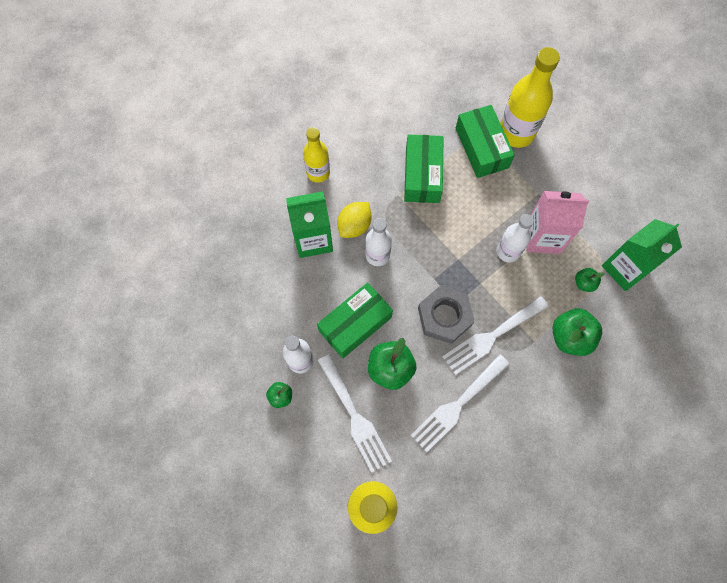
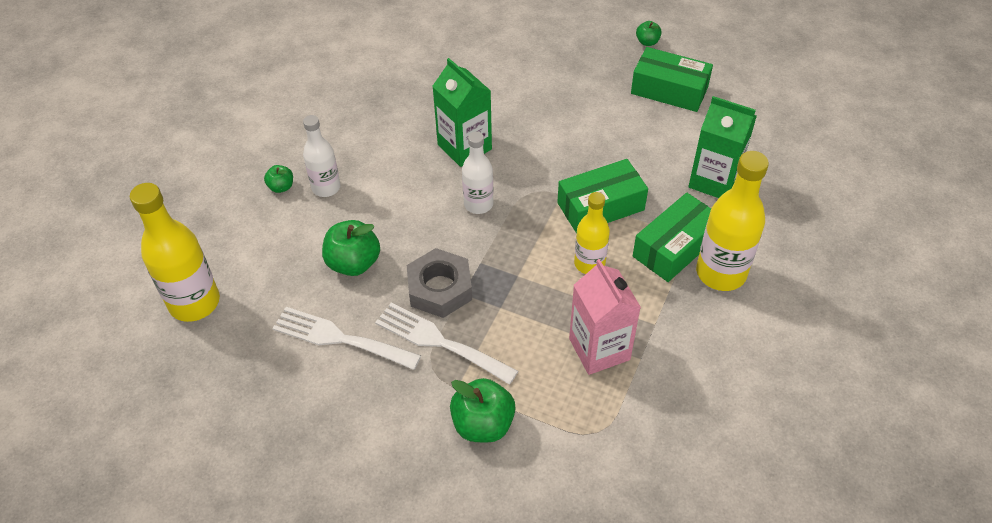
camera: 65 degrees right, 20 degrees down
(318, 172) = (542, 122): yellow bottle -> yellow bottle (589, 263)
(354, 226) = (501, 173): yellow lemon -> none
(355, 324) = (389, 215): green box -> green box (669, 90)
(355, 417) = (286, 253): white fork -> none
(508, 251) = (557, 320): white bottle -> none
(584, 283) = (564, 415): green apple -> green apple (647, 42)
(625, 268) = (613, 456): green carton -> green carton (714, 181)

